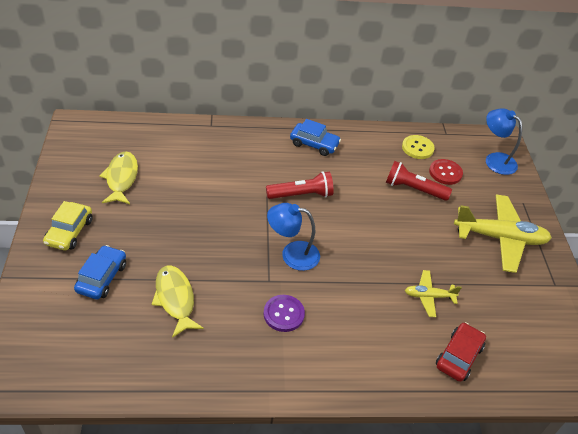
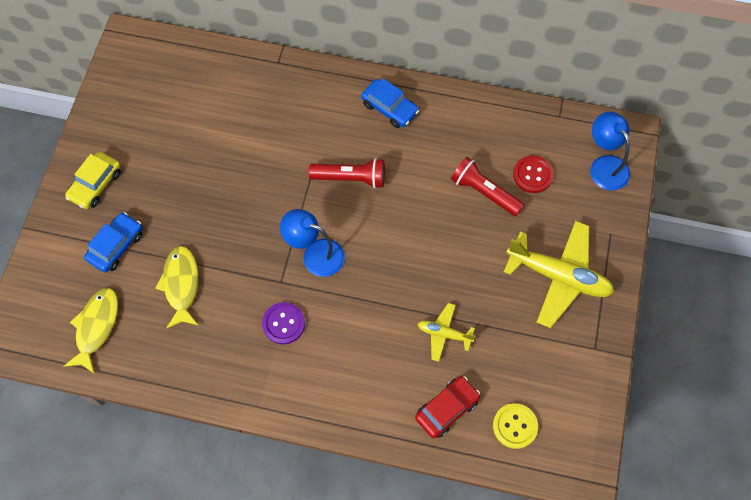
camera: 20 degrees right, 20 degrees up
(121, 178) = (162, 123): yellow fish -> yellow fish (96, 327)
(417, 148) = (513, 133): yellow button -> yellow button (515, 426)

